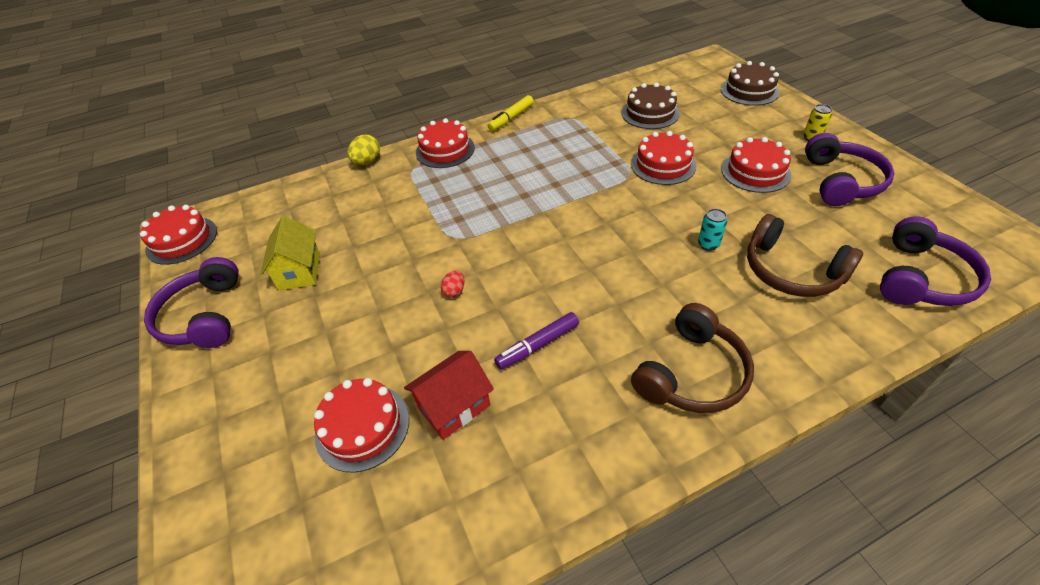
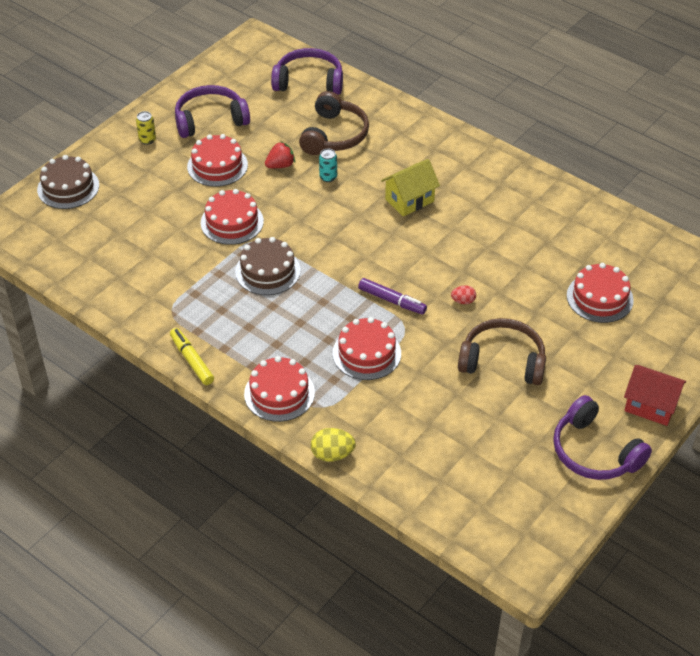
camera: 120 degrees left, 0 degrees up
(182, 240) = (535, 545): red cake -> red cake (366, 353)
(204, 316) = (594, 452): purple headphones -> purple headphones turned 90 degrees clockwise
(300, 271) = (508, 415): yellow house -> yellow house (409, 200)
(454, 406) = (554, 261): red house -> red house (650, 406)
(511, 118) = (192, 360): yellow marker -> yellow marker turned 135 degrees counterclockwise
(538, 345) = (481, 238): purple marker -> purple marker (392, 301)
(650, 113) = (140, 250): brown cake -> brown cake (267, 271)
(692, 374) = (454, 165): brown headphones -> brown headphones (502, 361)
(742, 214) = (280, 165): none -> red strawberry

